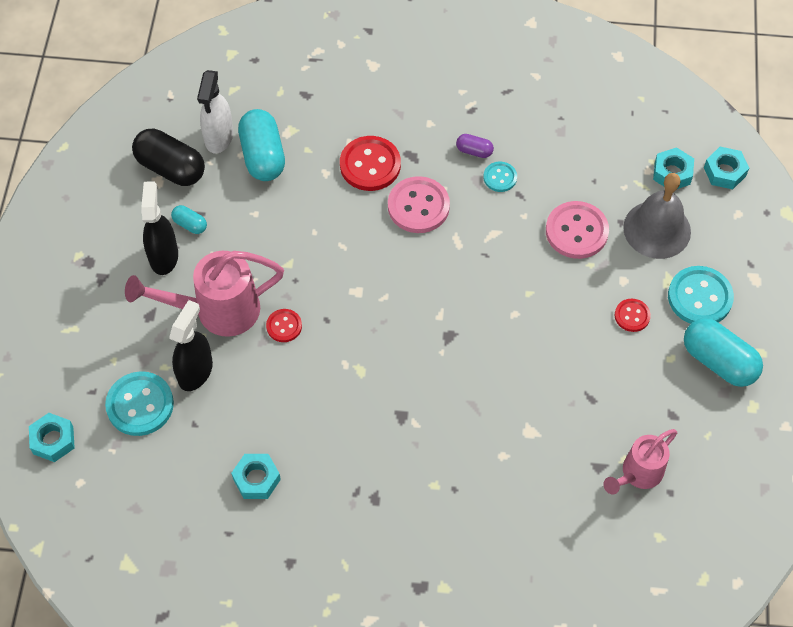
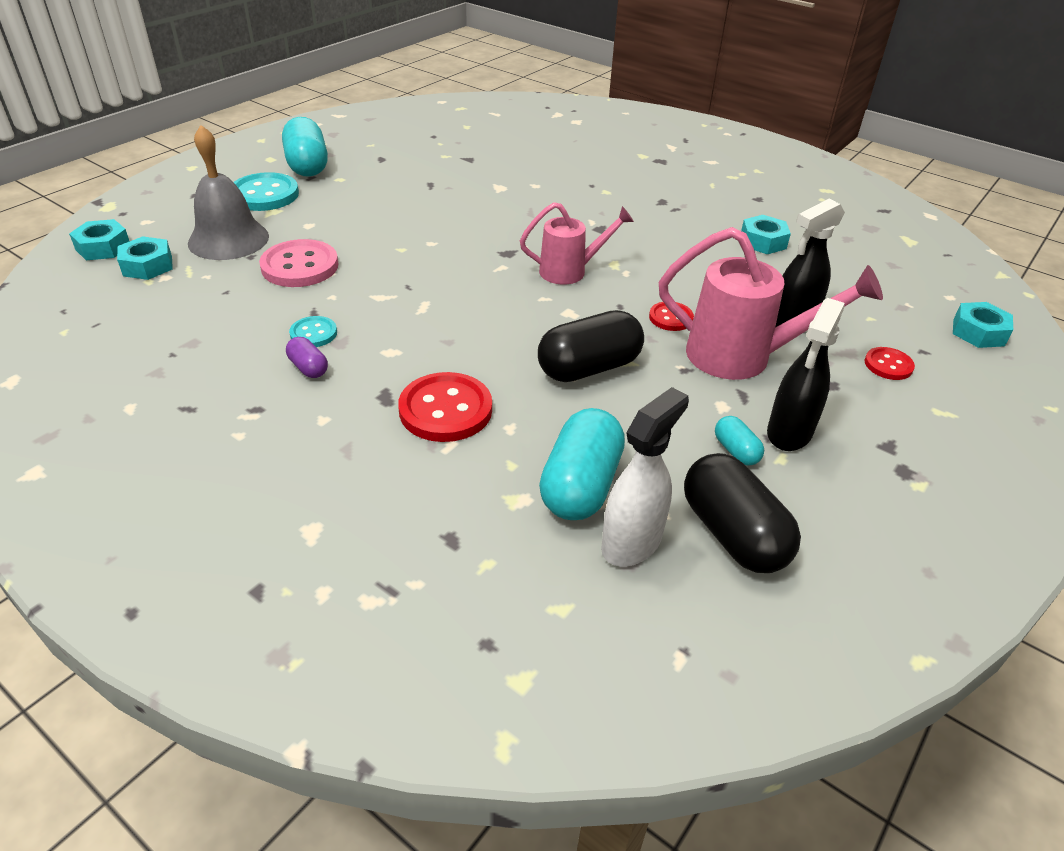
camera: 150 degrees left, 20 degrees down
(140, 405) = (867, 322): turquoise button -> none
(310, 244) = (589, 368): none -> black capsule
(418, 206) = (431, 348): pink button -> none
(632, 316) = (334, 206): red button -> red button (888, 365)
(638, 474) = (445, 148): pink watering can -> pink watering can (570, 271)

